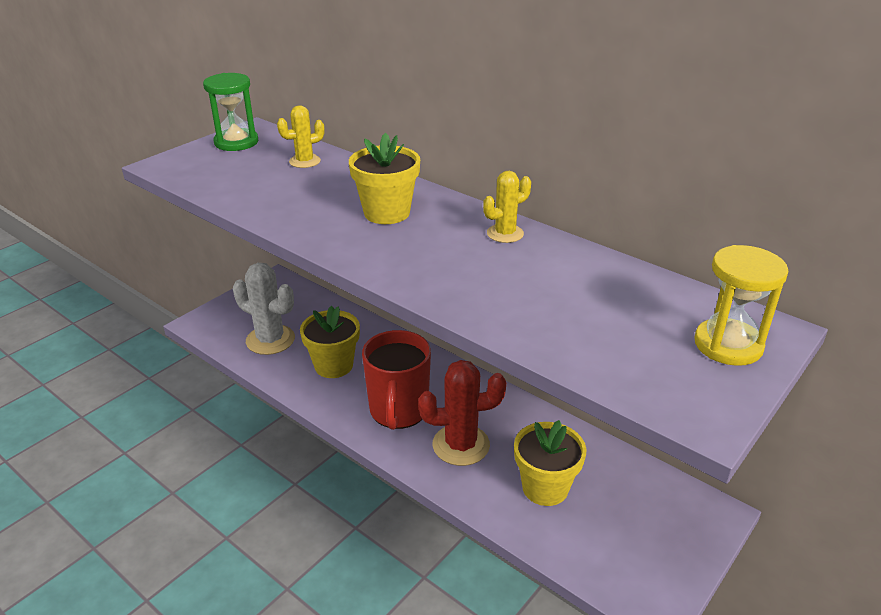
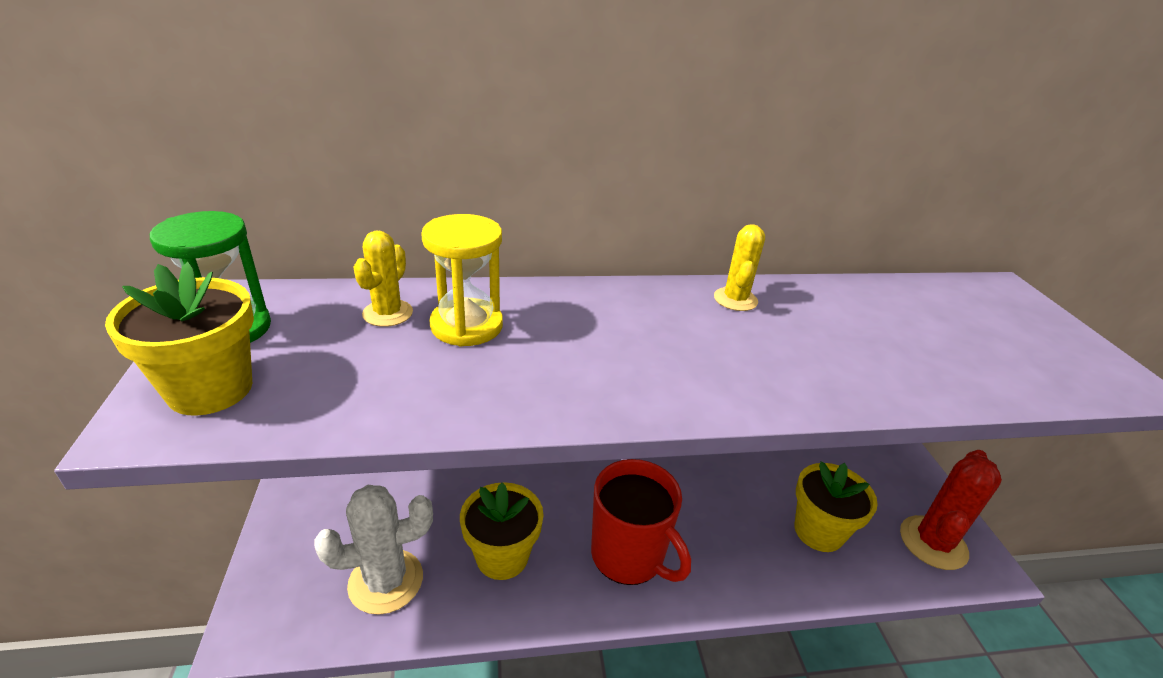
camera: 50 degrees left, 0 degrees up
(387, 213) = (602, 332): yellow flower pot -> yellow flower pot (210, 389)
(461, 445) = (719, 546): red cactus -> red cactus (933, 542)
(728, 345) = (1017, 314): yellow hourglass -> yellow hourglass (466, 325)

